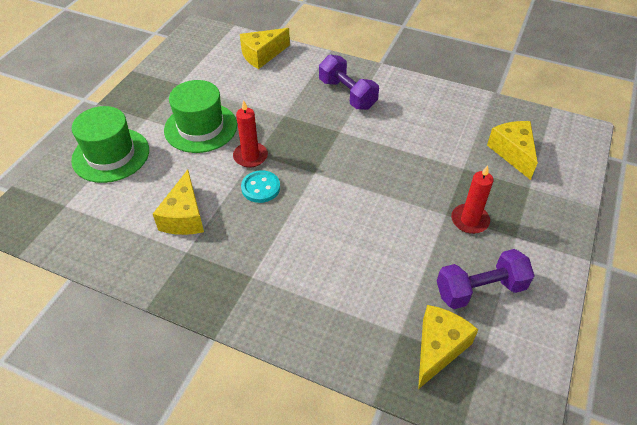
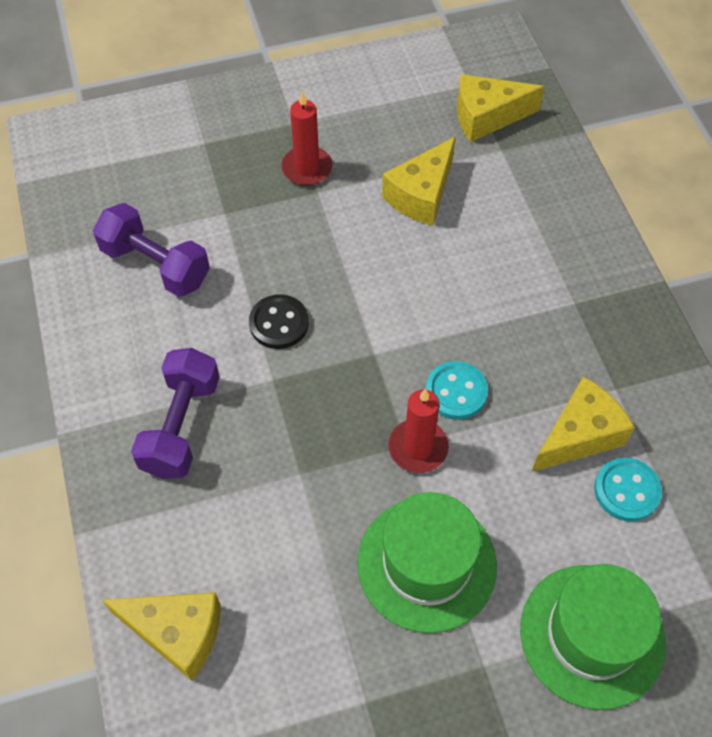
camera: 130 degrees left, 10 degrees up
(140, 213) = (626, 490): none -> turquoise button
(369, 150) = (279, 323): none -> black button
(480, 289) = (392, 119): purple dumbbell -> purple dumbbell (156, 265)
(512, 153) = (153, 182): yellow cheese -> yellow cheese (421, 195)

